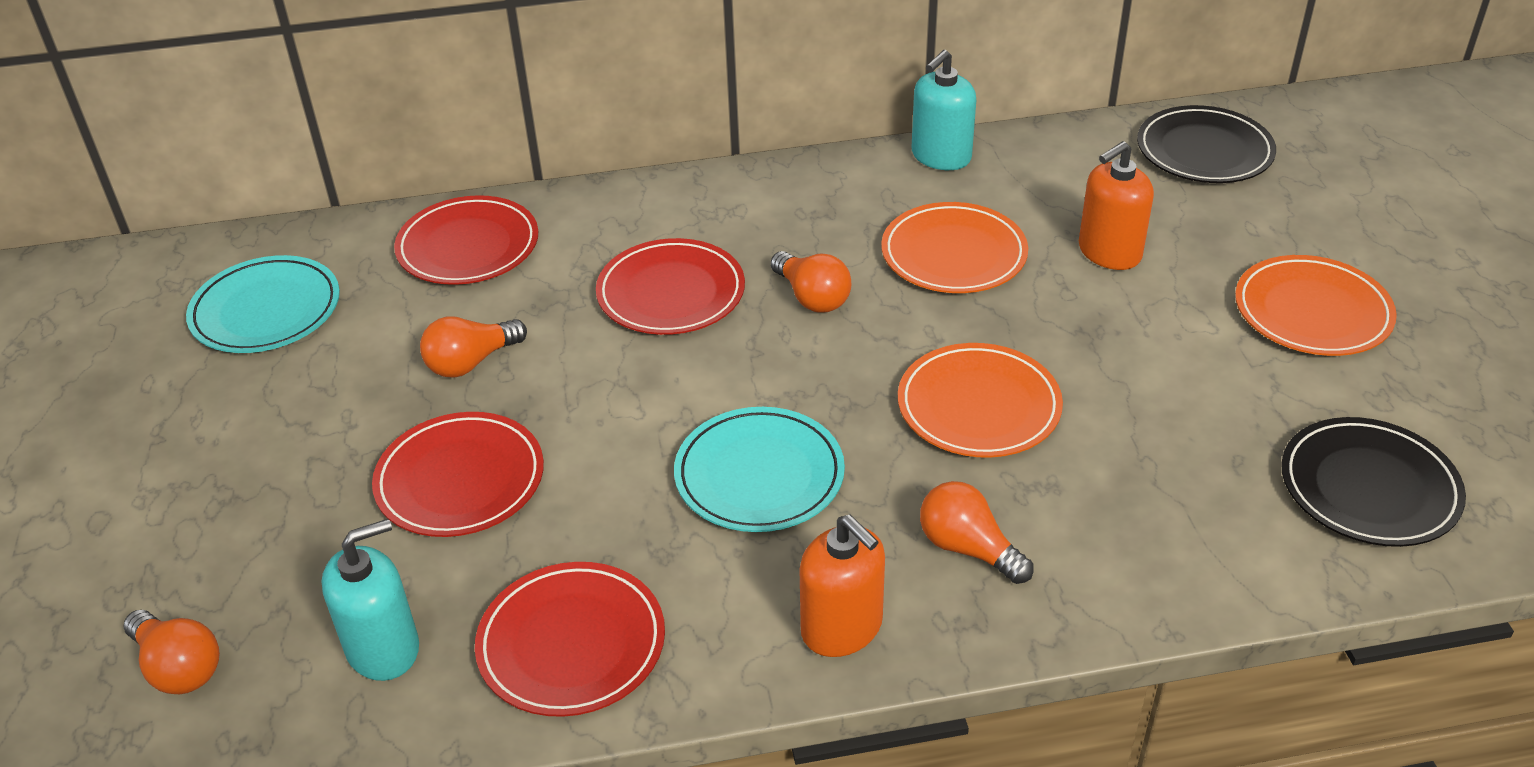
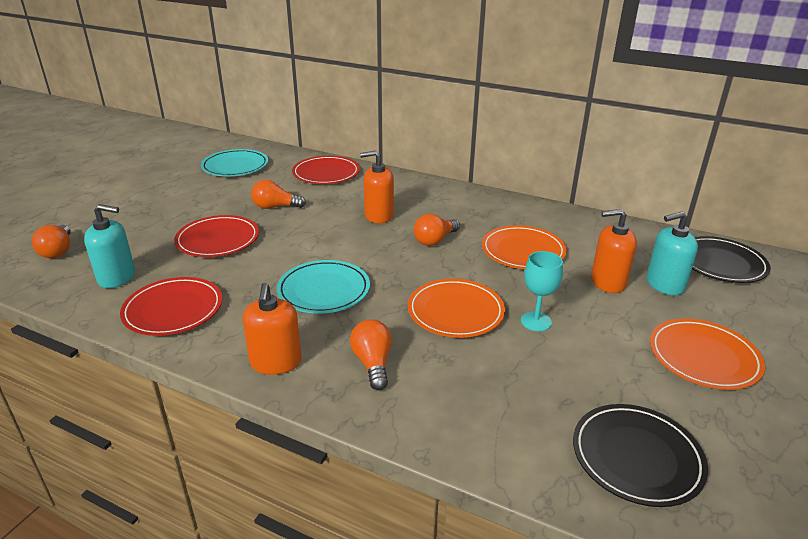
camera: 35 degrees right, 10 degrees down
(671, 293) = (378, 216): red plate -> orange soap dispenser
(812, 297) = (435, 240): orange light bulb -> orange light bulb turned 45 degrees clockwise
(941, 156) = (565, 215): turquoise soap dispenser -> turquoise soap dispenser (664, 284)
(1090, 365) = (536, 321): none -> turquoise goblet

